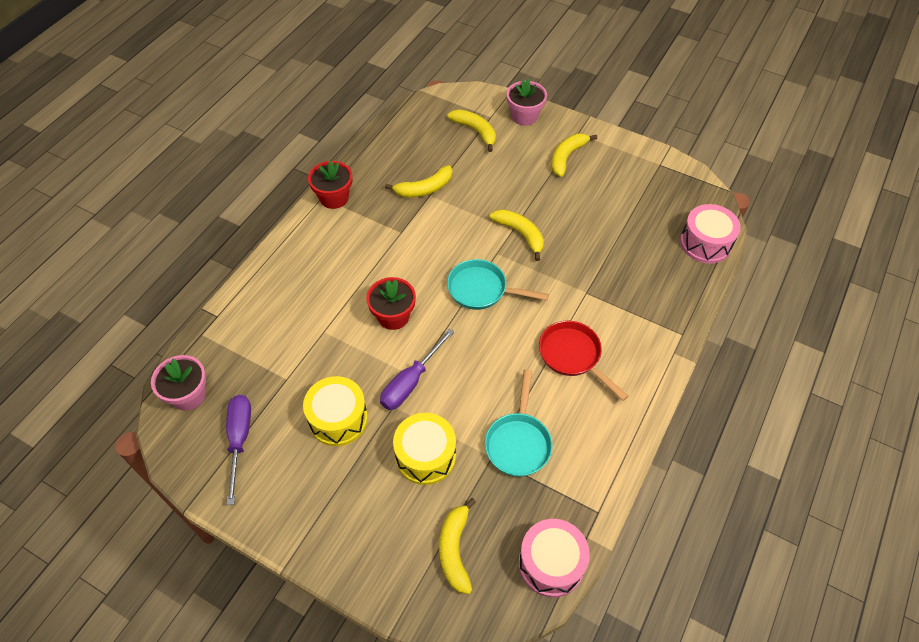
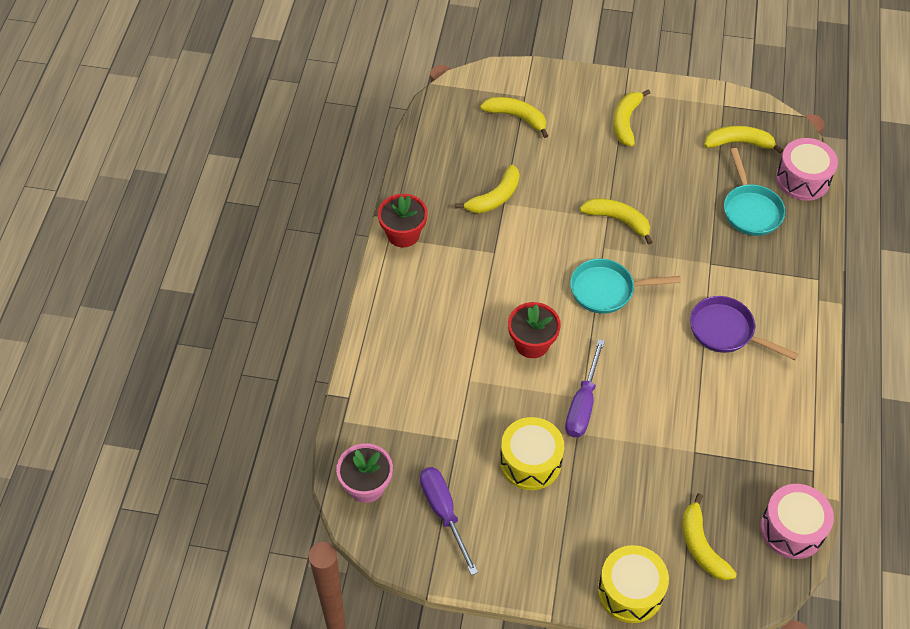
camera: 20 degrees left, 0 degrees up
(425, 456) = (632, 470): yellow drum -> yellow drum (630, 591)
(518, 442) = (713, 430): turquoise pan -> turquoise pan (750, 210)
(524, 116) = (560, 86): pink flower pot -> none
(573, 356) = (726, 331): red pan -> purple pan
(659, 198) = (739, 143): none -> yellow banana

